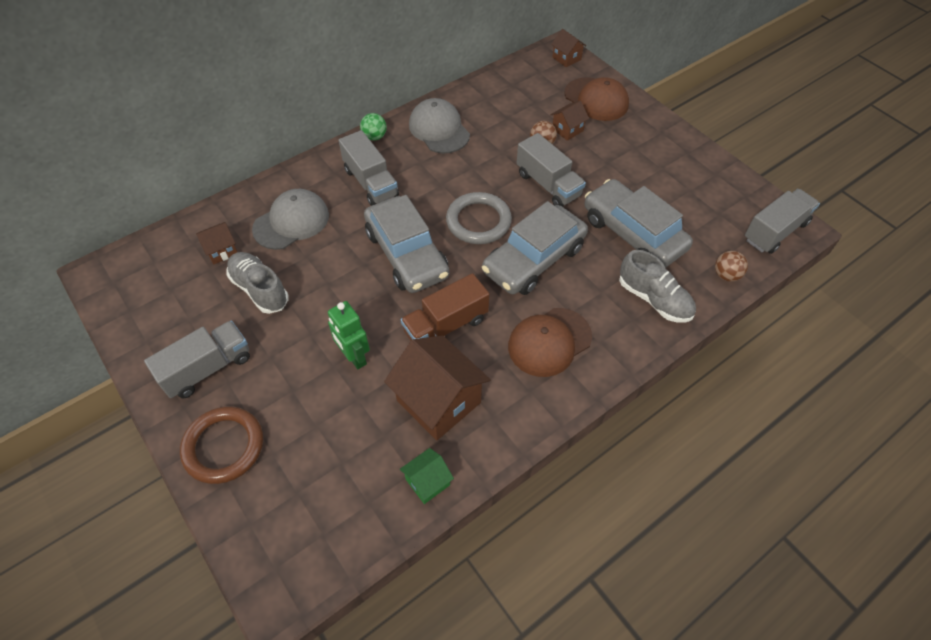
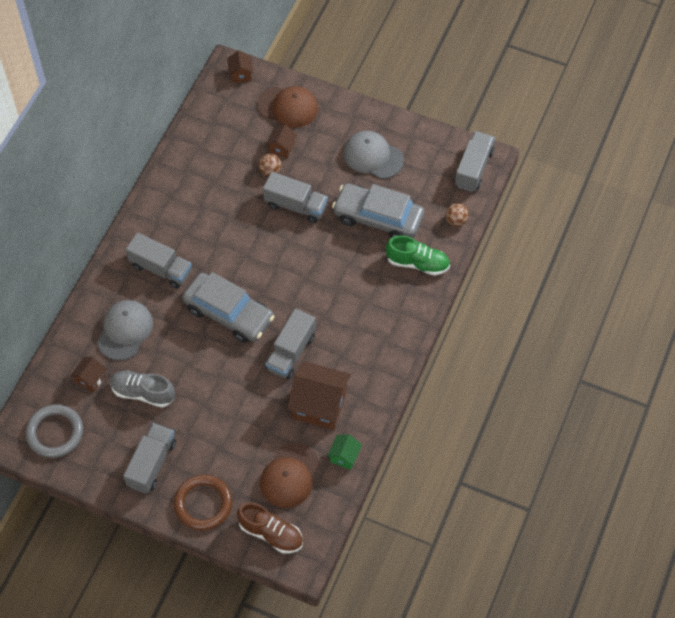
camera: 30 degrees left, 5 degrees up
(271, 532) = (271, 533): none -> brown shoe
(354, 357) = (244, 405): green robot -> none
(374, 137) = (134, 226): green ball -> none
(439, 129) = (181, 195): grey cap -> grey cap (373, 156)
(445, 325) = (291, 352): brown truck -> grey truck
(478, 221) = (263, 262): grey ring -> grey ring (55, 433)
(534, 259) = (321, 273): grey car -> none
(549, 342) = (366, 329): brown cap -> brown cap (289, 476)
(566, 58) = (241, 74): brown house -> brown house turned 60 degrees clockwise
(654, 299) = (417, 263): grey shoe -> green shoe

